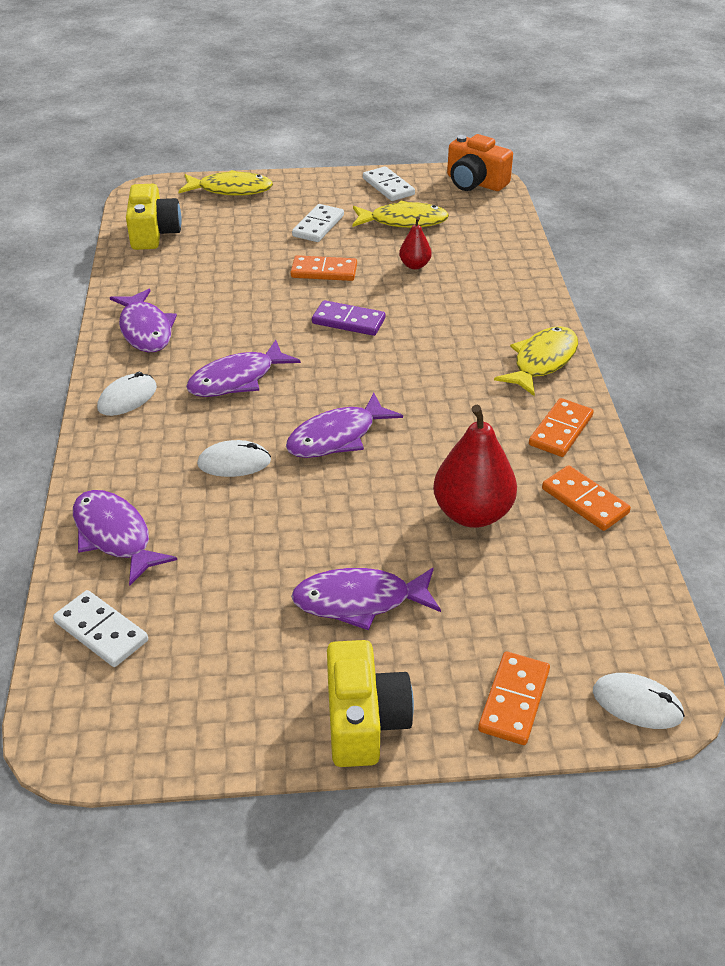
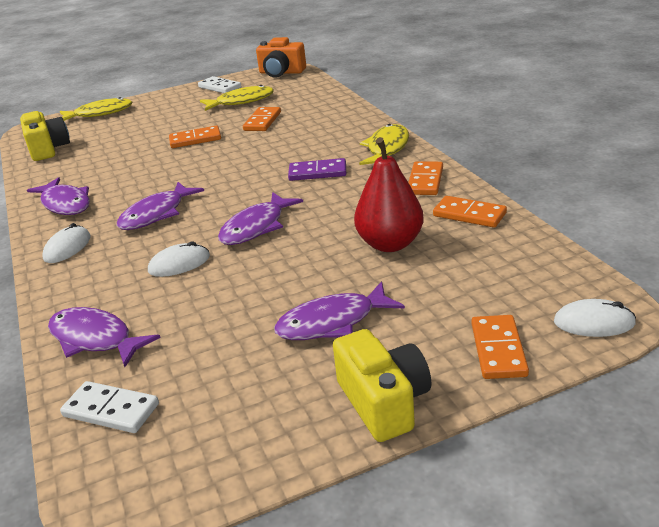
camera: 15 degrees left, 10 degrees down
(318, 226) = (178, 117): white domino -> none
(348, 321) = (229, 161): purple domino -> purple domino (317, 172)
(414, 265) = (262, 121): red pear -> orange domino

